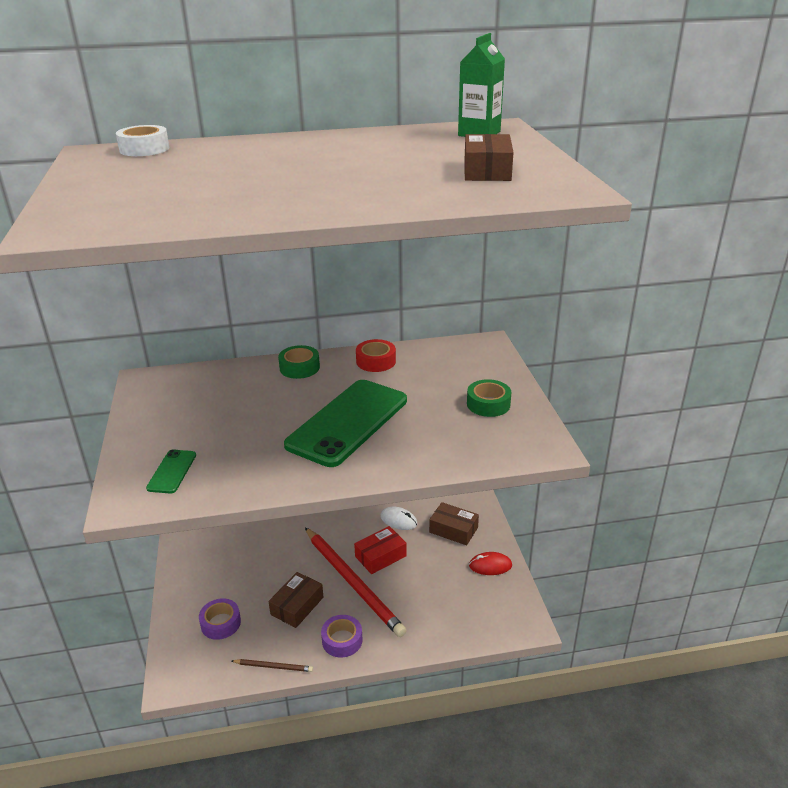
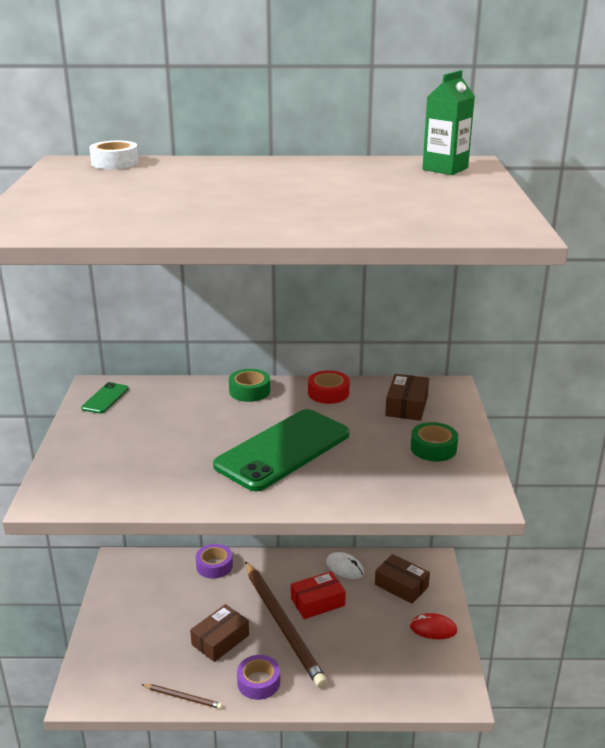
camera: 10 degrees right, 5 degrees down
(172, 471) = (99, 476): green phone -> green phone (105, 398)
(220, 623) = (140, 645): purple tape -> purple tape (214, 566)
(353, 582) = (282, 625): red pencil -> brown pencil
(487, 171) = (434, 205): brown box -> brown box (406, 406)

